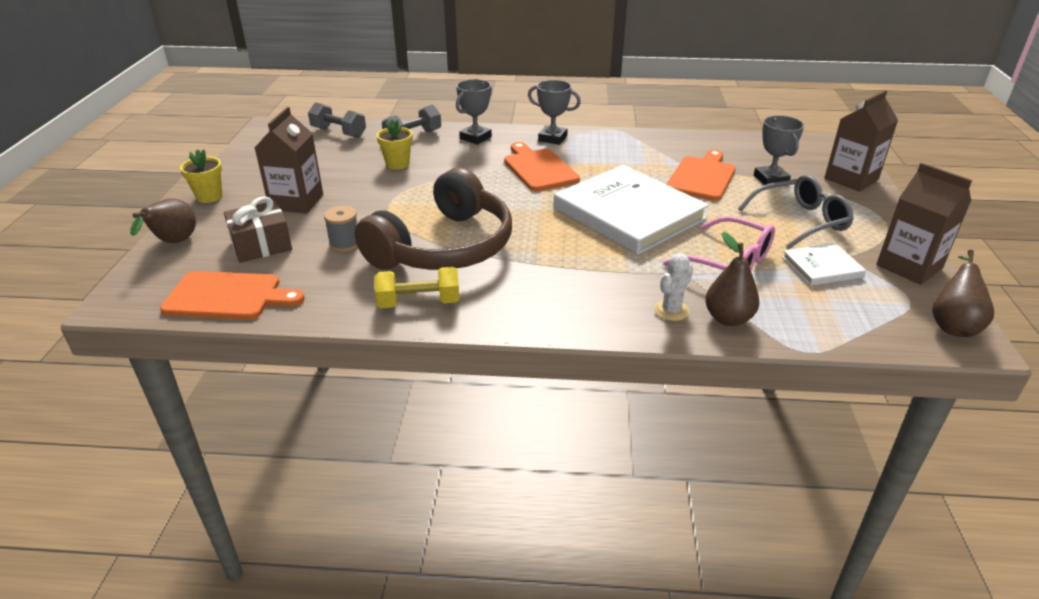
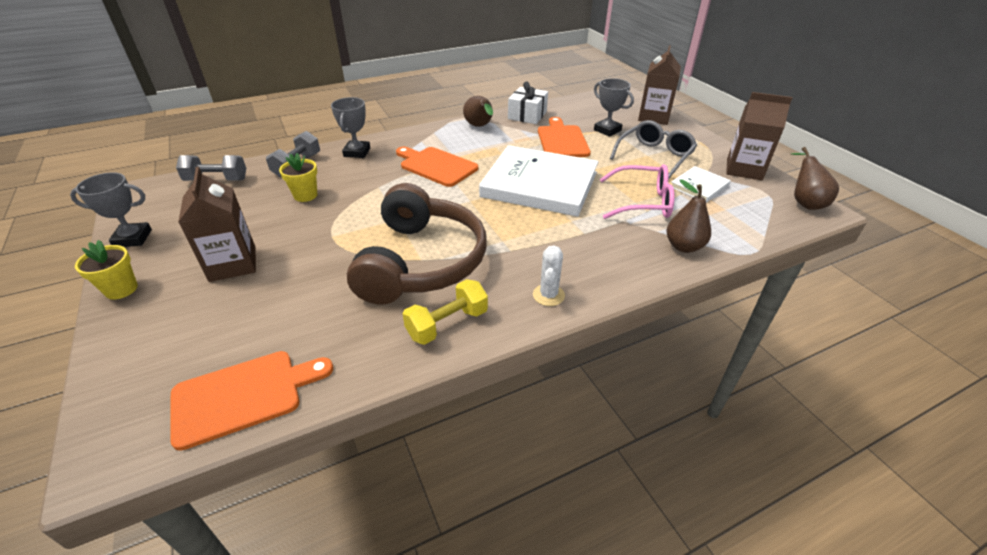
camera: 30 degrees left, 5 degrees up
(173, 243) = (120, 358): brown pear -> brown pear (479, 127)
(261, 245) = (233, 323): brown gift -> none
(345, 244) = (323, 290): grey spool -> none
(552, 138) = (423, 137): grey trophy -> grey trophy (133, 238)
(671, 310) = (643, 254): white cactus -> white cactus (548, 295)
(689, 142) = (527, 115): none -> white gift

